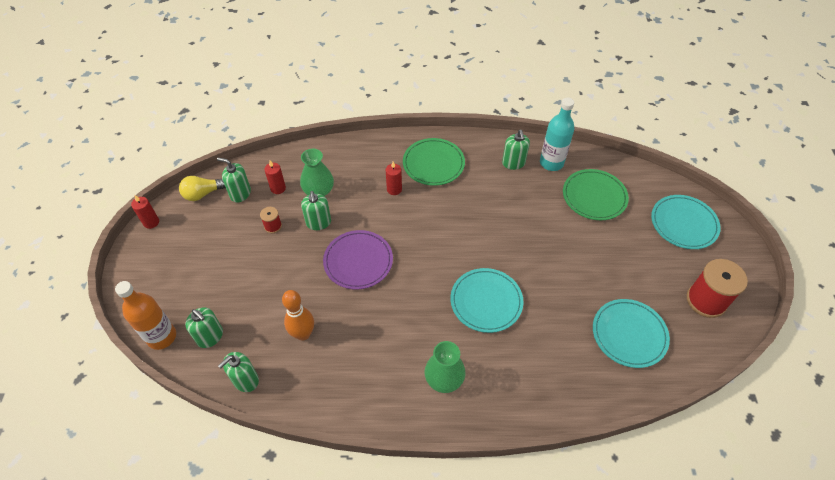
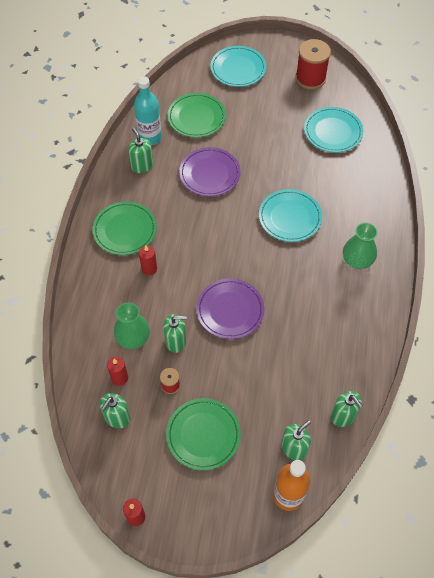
camera: 80 degrees left, 5 degrees up
(203, 194) = (107, 458): yellow light bulb -> none
(224, 259) = (203, 435): none -> green plate
(303, 334) = (302, 364): orange bowling pin -> none
(513, 163) = (142, 166): green soap dispenser -> green soap dispenser turned 120 degrees counterclockwise
(522, 219) = (209, 174): none -> purple plate

